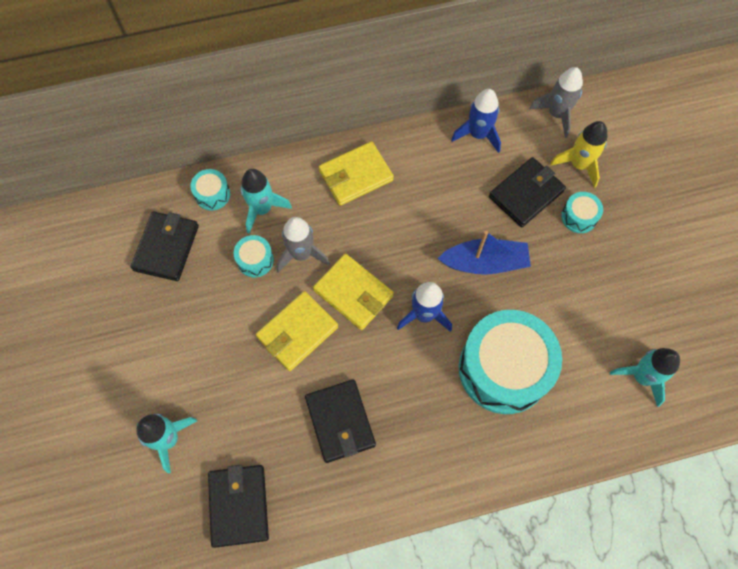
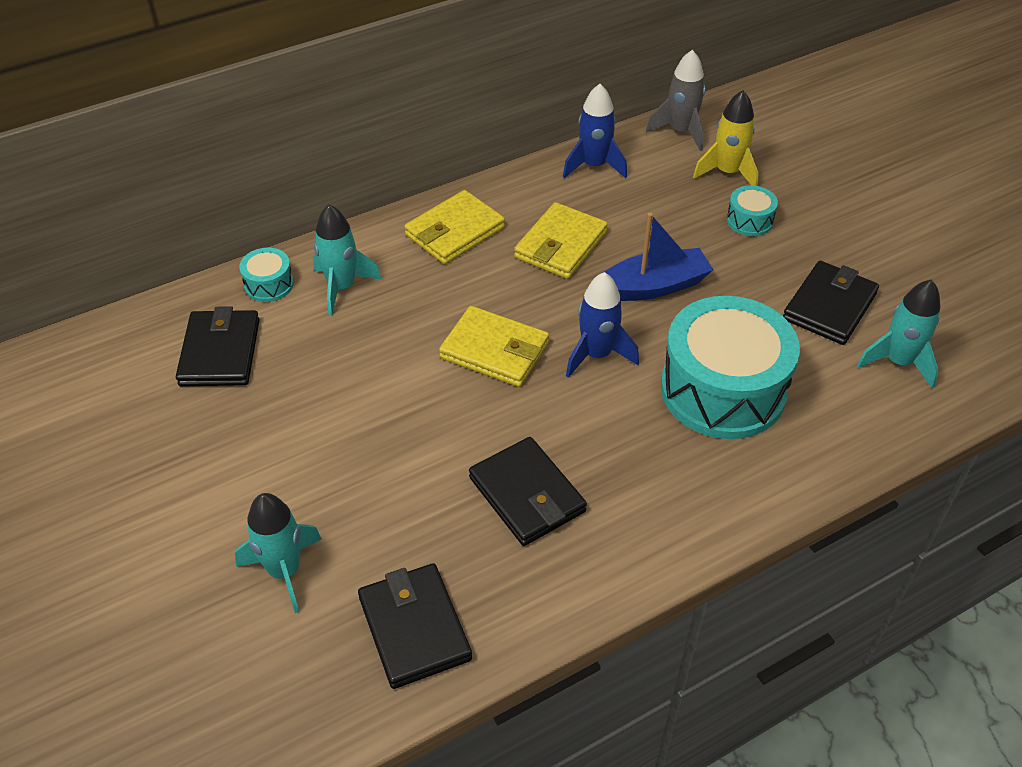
camera: 15 degrees left, 20 degrees down
(255, 260) = (349, 342): turquoise drum -> none
(297, 332) = (433, 407): yellow wallet -> yellow wallet (561, 245)
(301, 254) = (410, 323): grey rocket -> none
(526, 194) = (676, 211): black wallet -> black wallet (829, 306)

